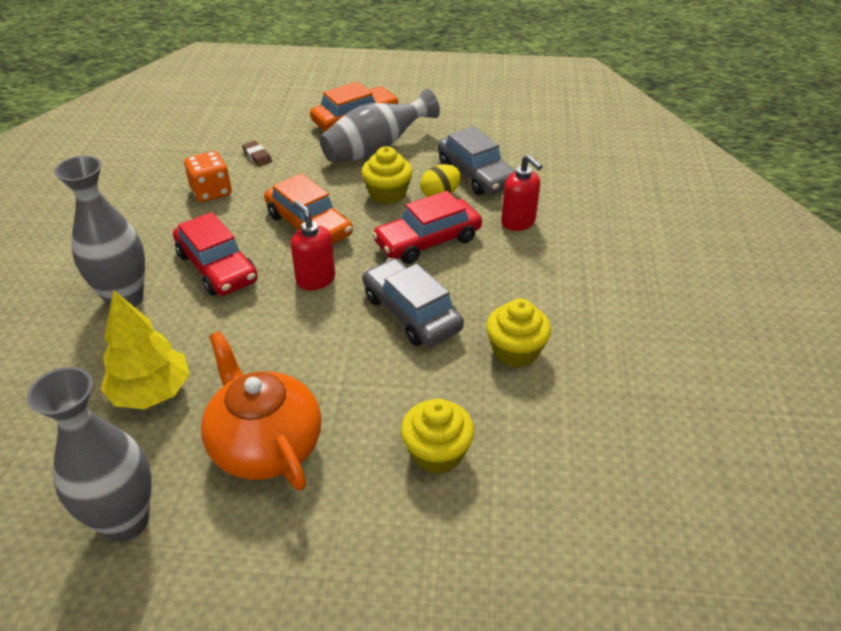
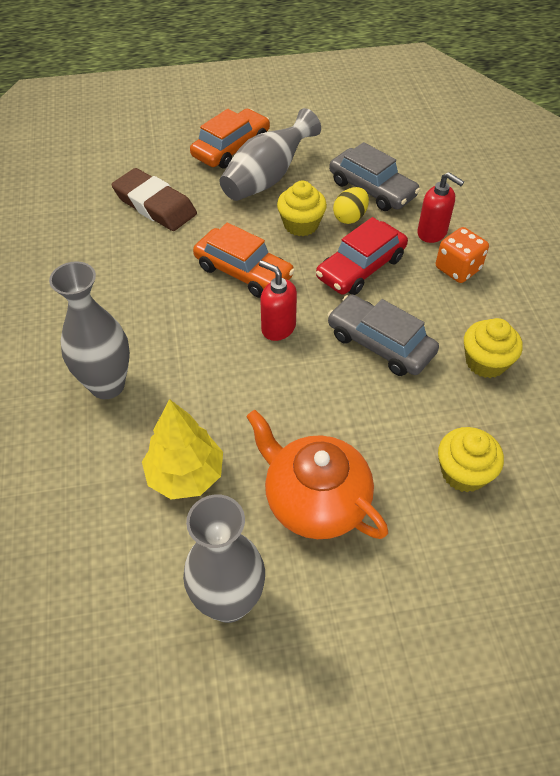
camera: 15 degrees left, 10 degrees up
(211, 192) = (130, 253): orange dice -> orange dice (457, 269)
(217, 267) = (179, 334): red car -> none
(257, 156) = (155, 205): brown eraser -> brown eraser, size x2.31

